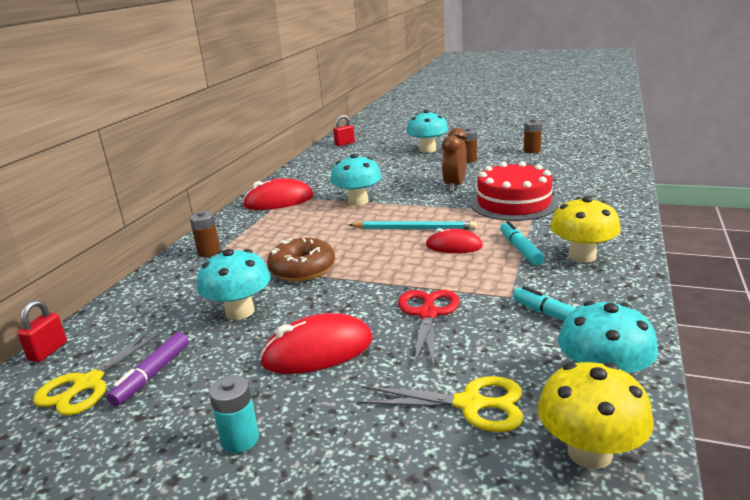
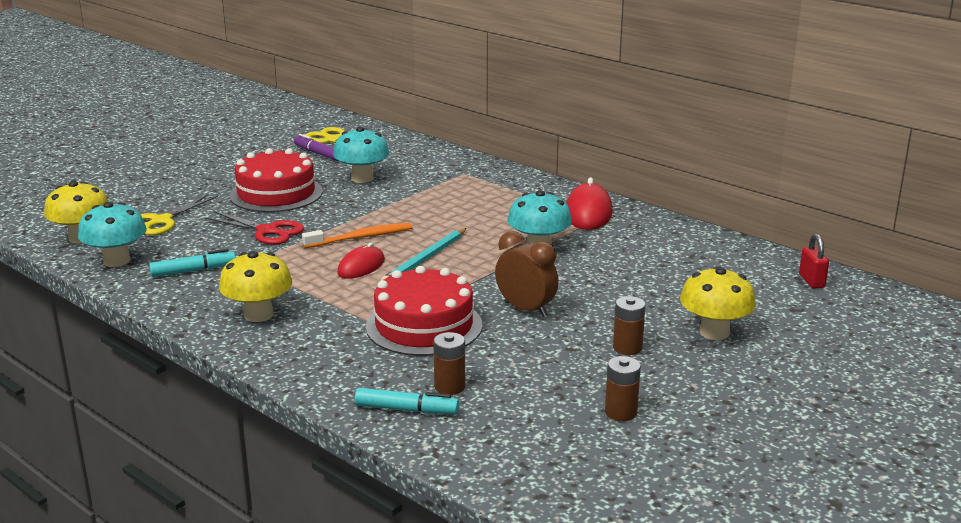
camera: 110 degrees right, 0 degrees up
(48, 351) = (386, 131): red padlock -> none
(209, 252) = (486, 176): brown battery -> brown battery (449, 387)
(240, 439) = (226, 168): turquoise battery -> none
(302, 269) = (402, 203): brown donut -> none
(318, 351) = (276, 193): red mouse -> red cake
(398, 263) = (361, 238): none -> orange toothbrush
(427, 150) = (714, 332): turquoise mushroom -> yellow mushroom
(520, 249) = (312, 293): turquoise marker -> turquoise marker (406, 409)

